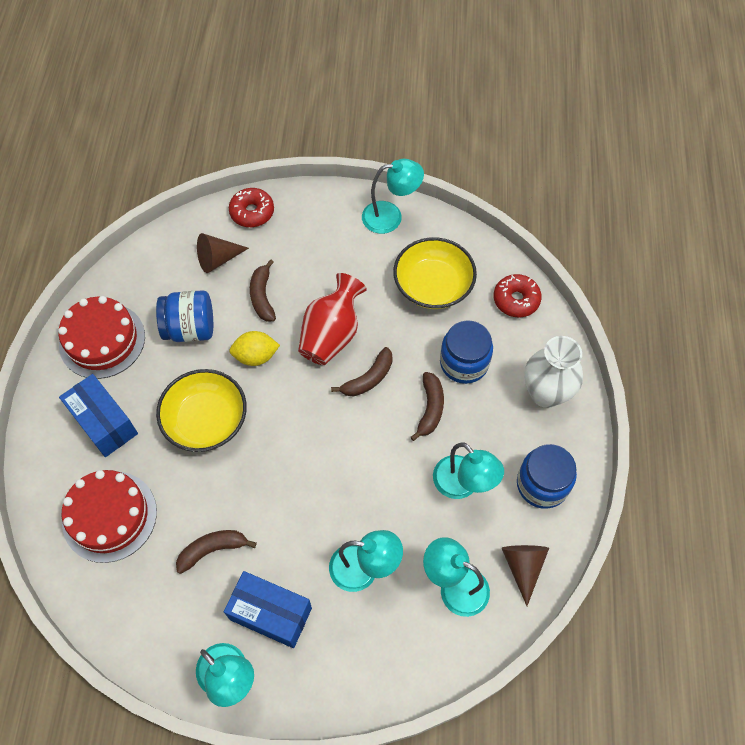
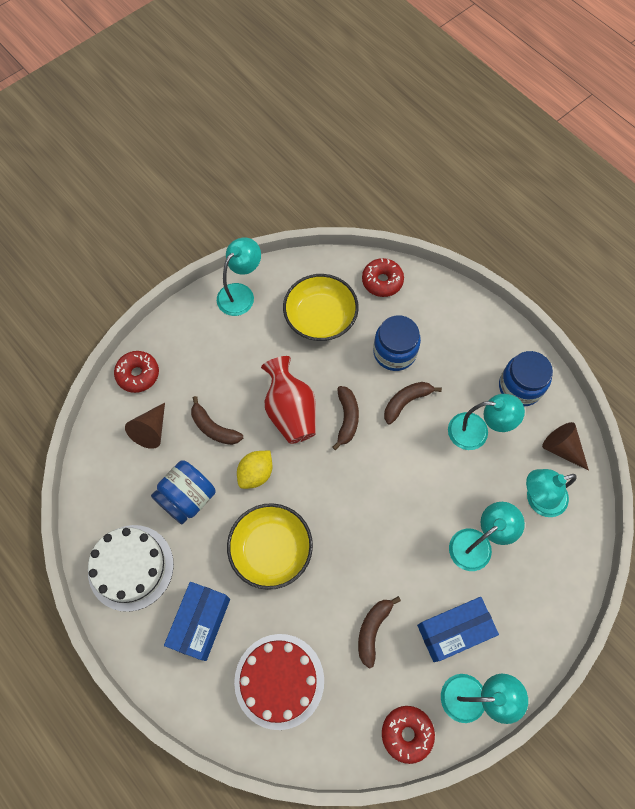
camera: 45 degrees left, 5 degrees up
(102, 340) = (131, 567): red cake -> white cake
(104, 423) = (201, 623): blue box -> blue box turned 75 degrees counterclockwise
(152, 649) = (407, 733): none -> red donut
(430, 408) = (406, 402): brown banana -> brown banana turned 90 degrees counterclockwise
(545, 393) = (462, 327): white vase -> none

